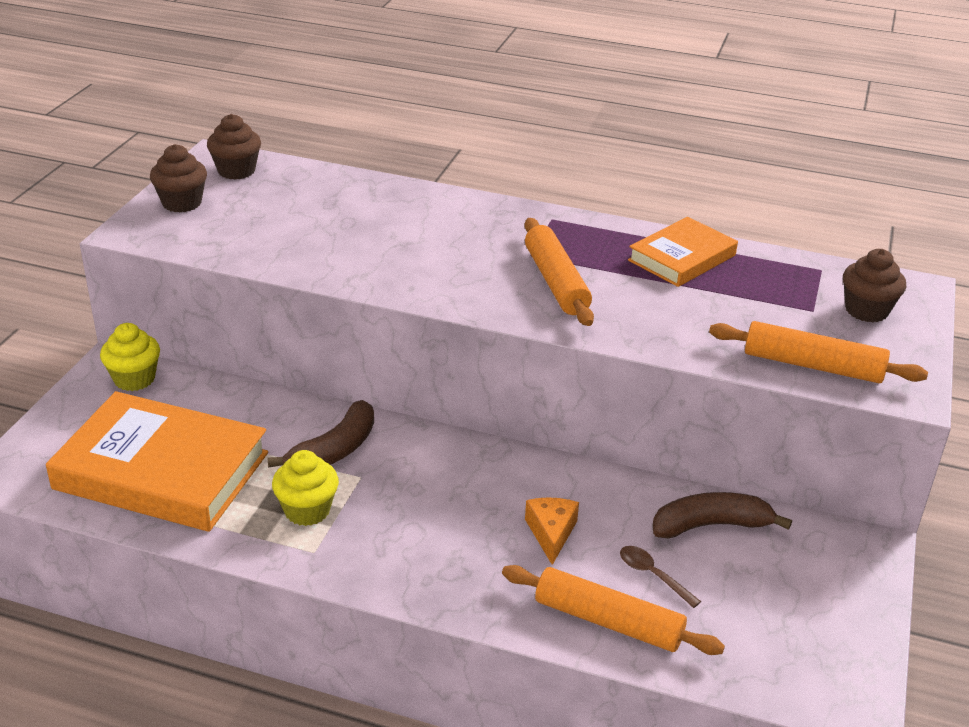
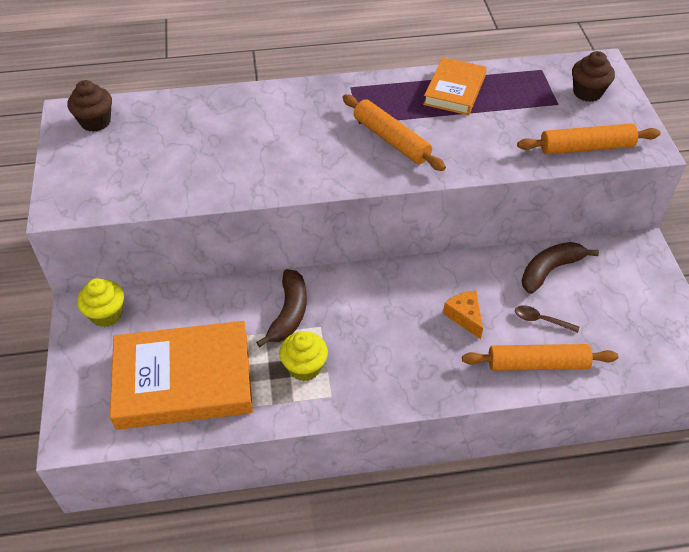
camera: 25 degrees left, 15 degrees up
(182, 203) = (77, 166): brown cupcake -> none

